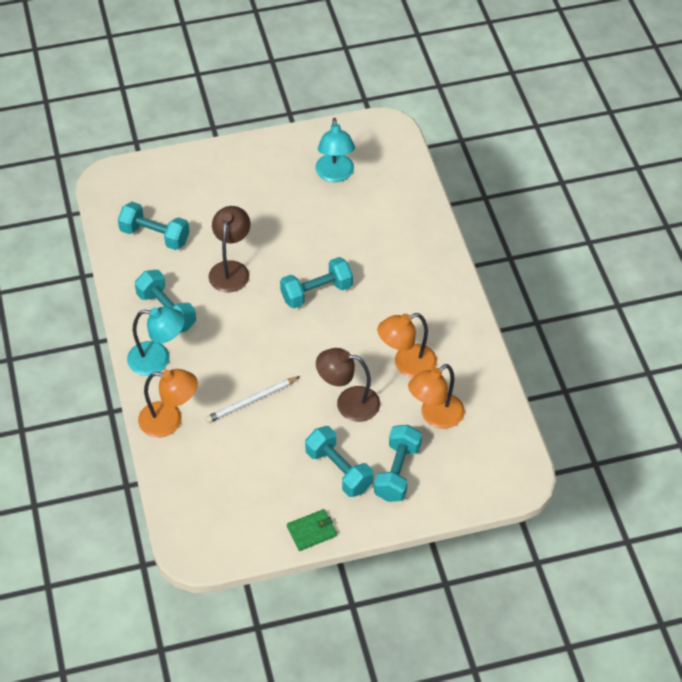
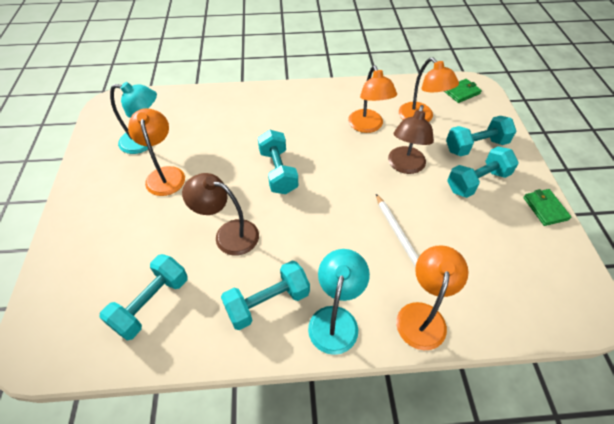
camera: 80 degrees left, 0 degrees up
(293, 203) = (165, 174): none -> orange lamp
(397, 472) = (475, 146): turquoise dumbbell -> turquoise dumbbell turned 45 degrees counterclockwise
(500, 462) = (461, 92): none -> green wallet

